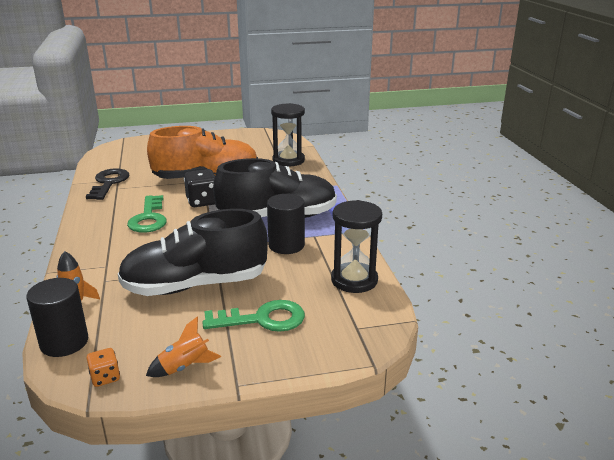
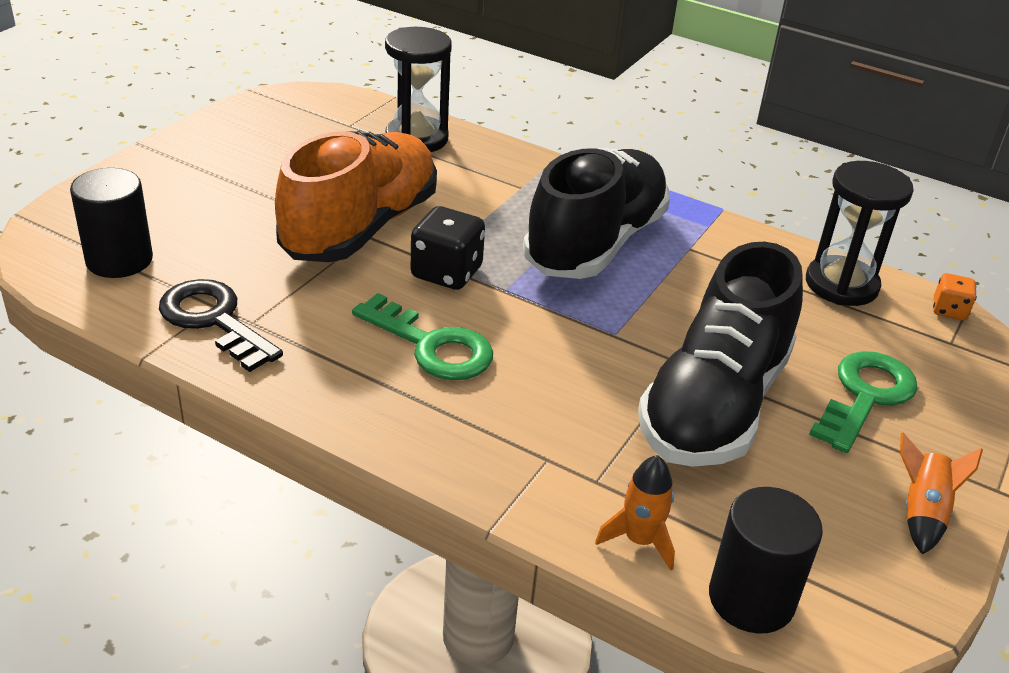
camera: 50 degrees left, 10 degrees up
(105, 377) = (886, 595): orange dice -> orange dice (949, 310)
(286, 245) = (689, 280): black cylinder -> black cylinder (119, 260)

